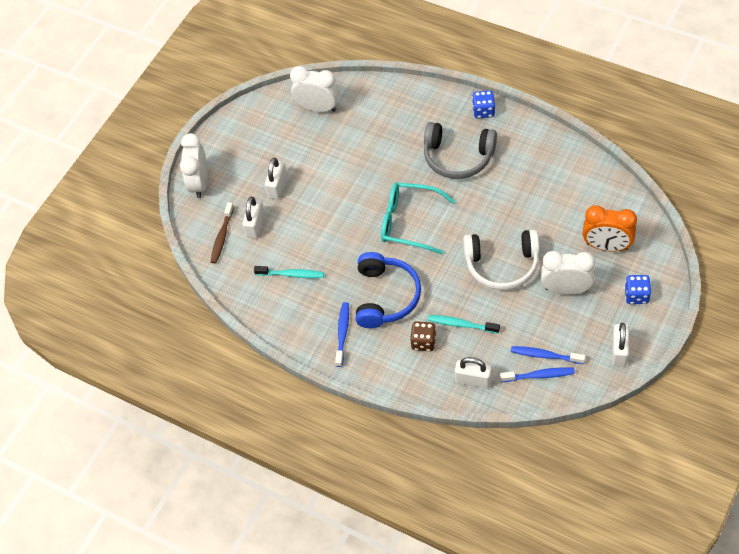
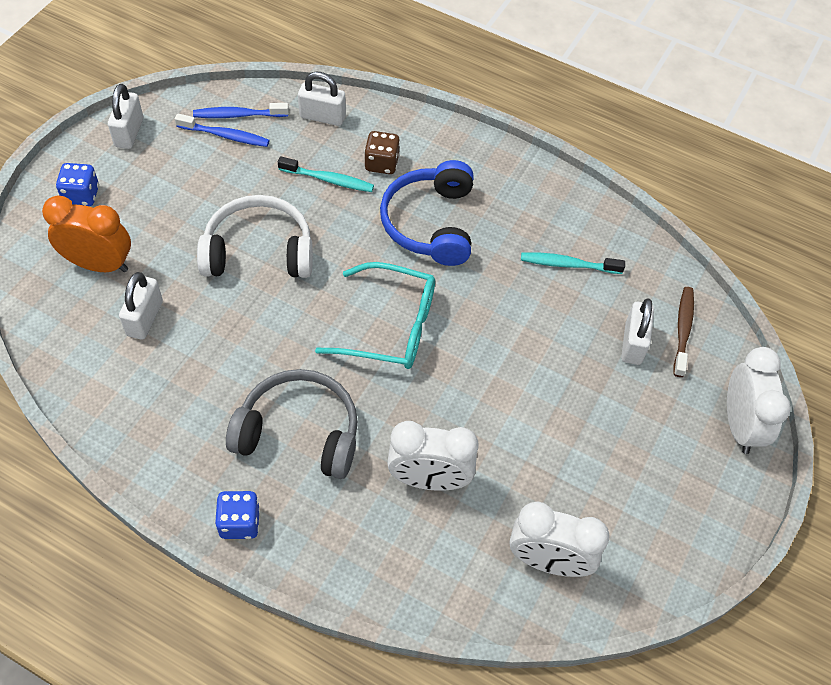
camera: 170 degrees right, 0 degrees up
(277, 187) = (606, 406): white padlock -> white padlock (145, 318)
(342, 333) = (490, 182): blue toothbrush -> none
(566, 289) = (176, 211): white clock -> white clock (429, 480)

